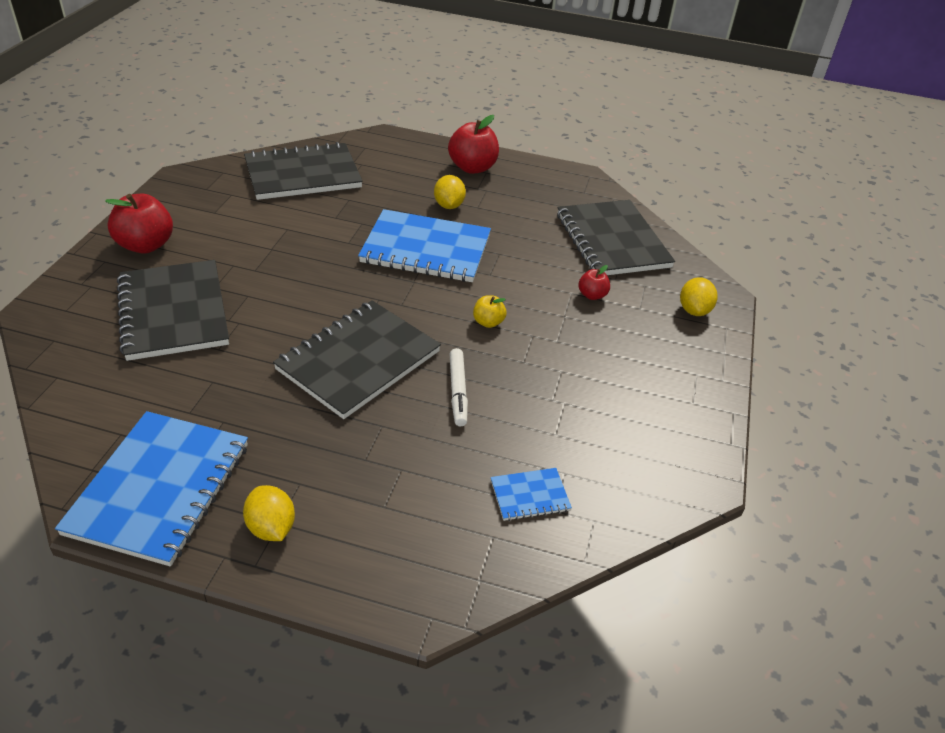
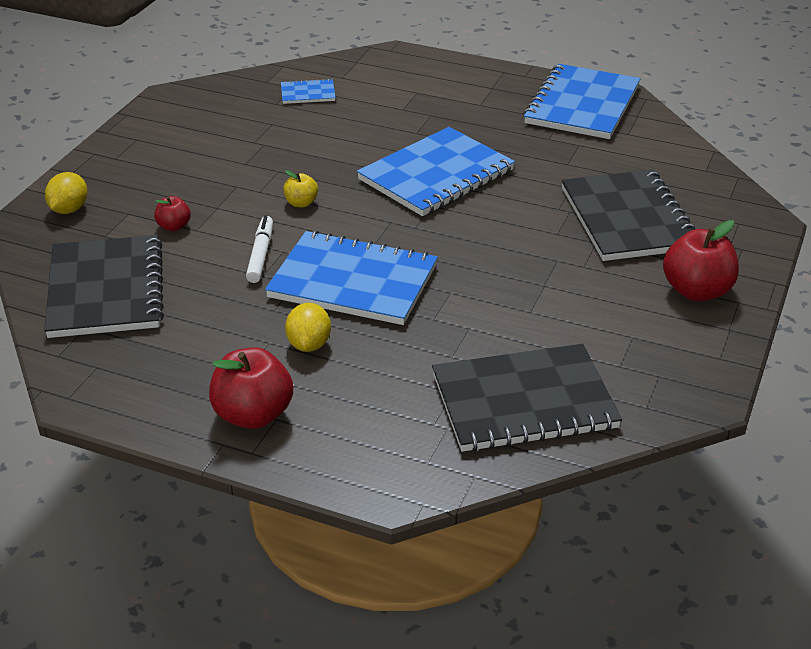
camera: 170 degrees left, 5 degrees down
(271, 527) = (496, 85): yellow lemon -> none
(358, 360) = (436, 175): black notebook -> blue notebook
(458, 391) = (347, 151): white marker -> white marker (260, 255)

